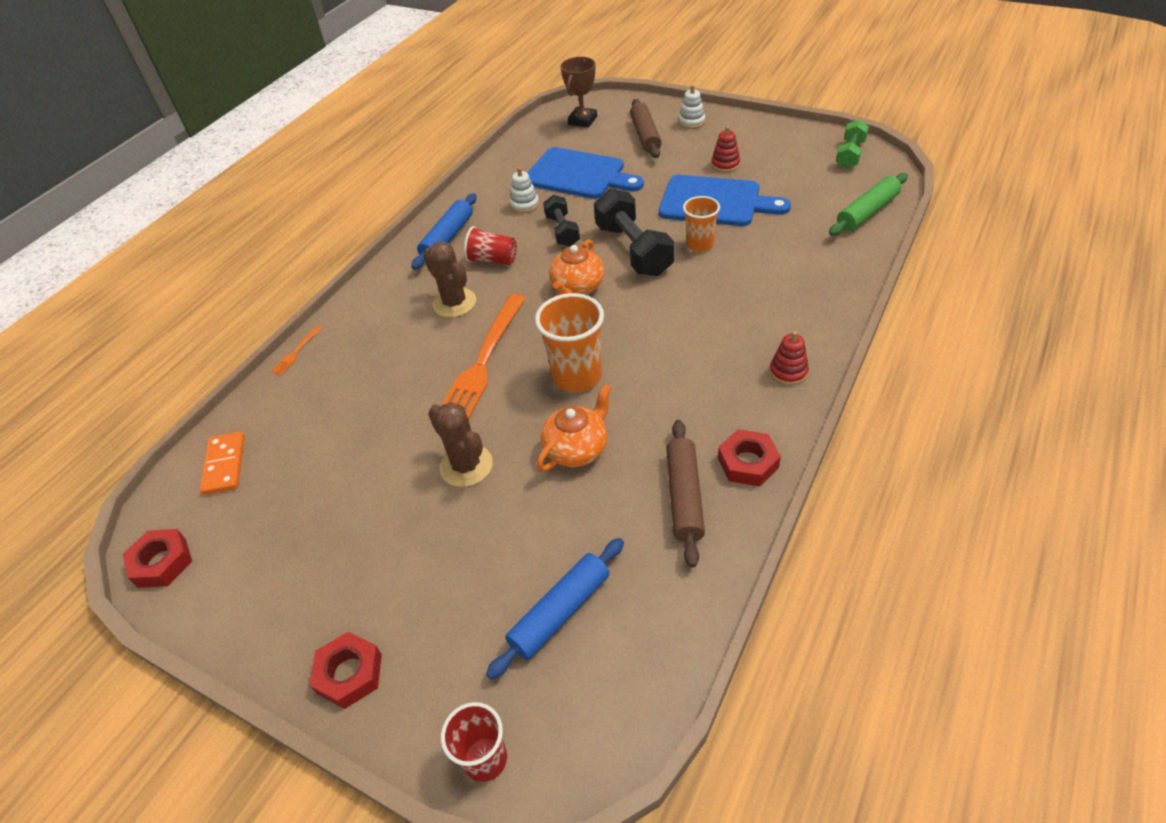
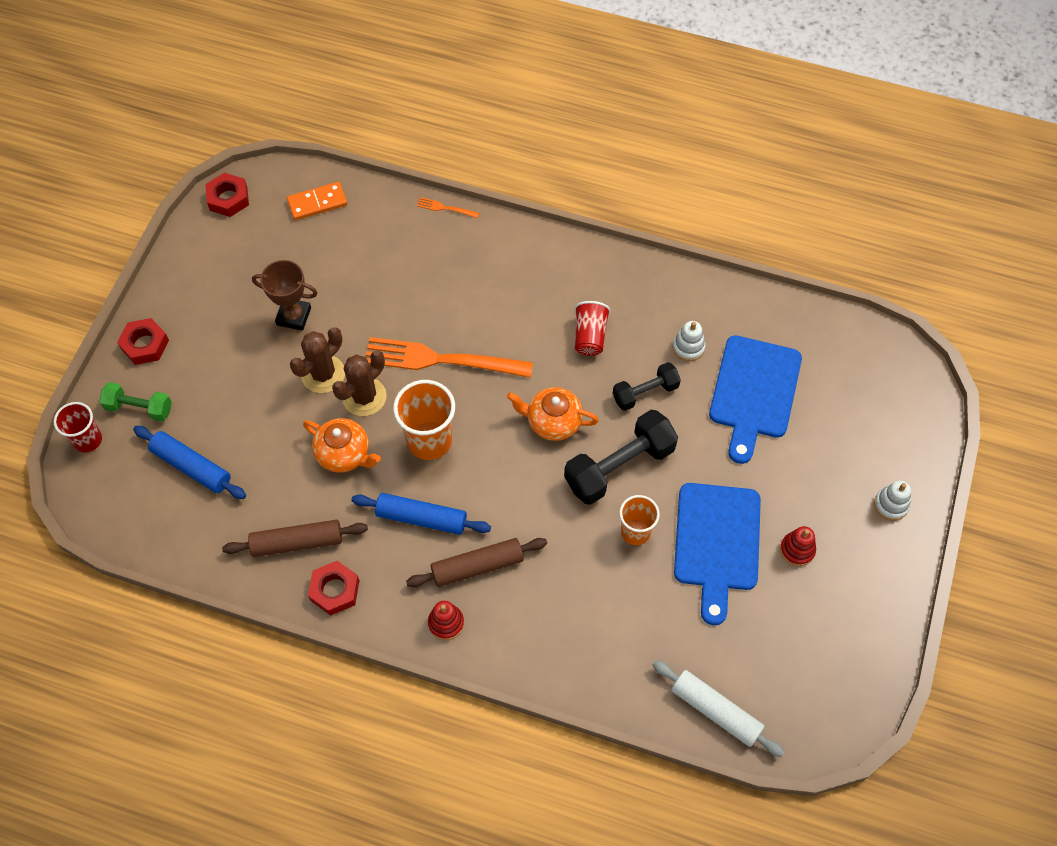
camera: 75 degrees right, 15 degrees up
(447, 238) = (621, 287): blue rolling pin -> blue rolling pin (421, 518)
(454, 303) = (521, 317): brown cactus -> brown cactus (364, 397)
(582, 120) = (875, 378): brown trophy -> brown trophy (294, 316)
(645, 135) = (850, 453): brown rolling pin -> brown rolling pin (477, 566)
(850, 154) = (840, 697): green dumbbell -> green dumbbell (139, 408)
(867, 212) = (715, 711): green rolling pin -> white rolling pin

